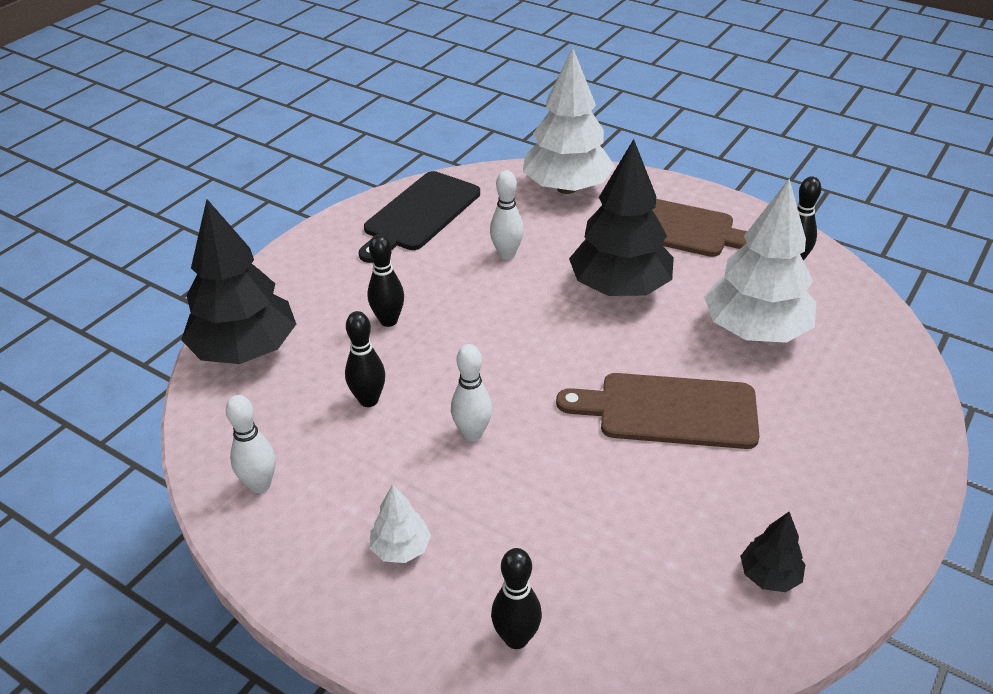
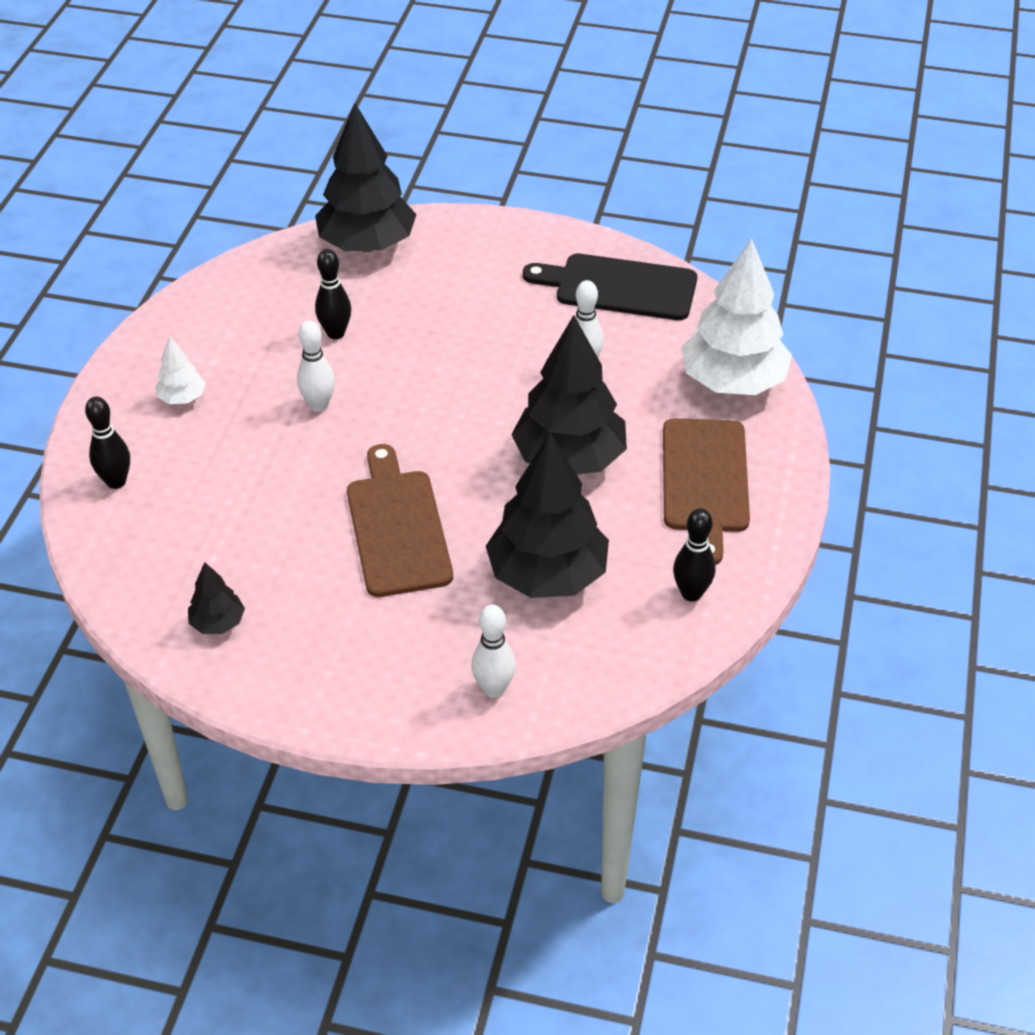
camera: 70 degrees right, 5 degrees up
(260, 485) = (221, 305): white bowling pin -> white bowling pin (494, 689)
(388, 321) = (443, 314): black bowling pin -> none
(755, 331) = (547, 575): white tree -> black tree

